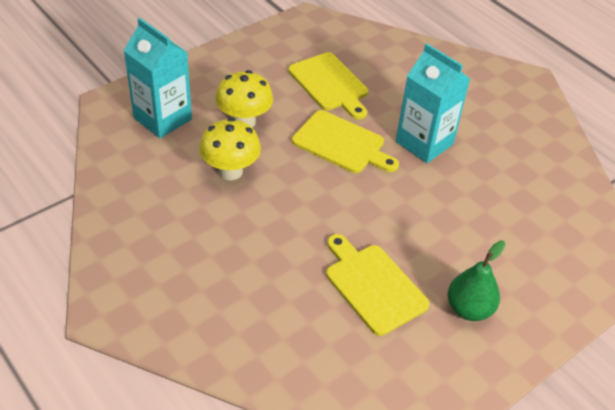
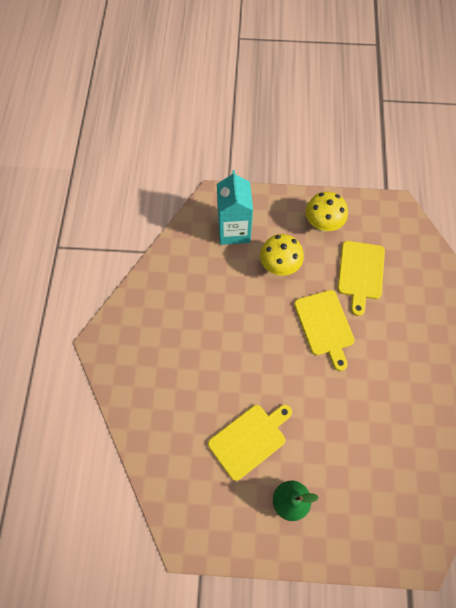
camera: 45 degrees right, 20 degrees up
(230, 171) = (239, 298): yellow mushroom -> yellow mushroom (323, 224)
(373, 285) = (249, 439): yellow cutting board -> yellow cutting board turned 45 degrees clockwise
(424, 143) = (380, 364): turquoise carton -> none

